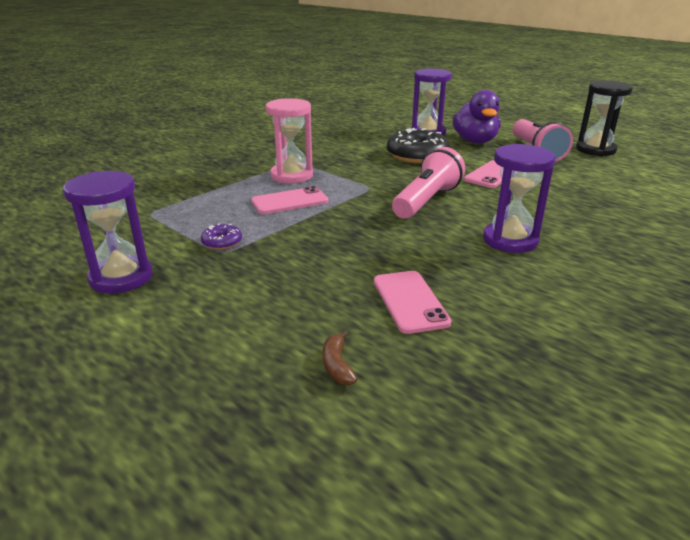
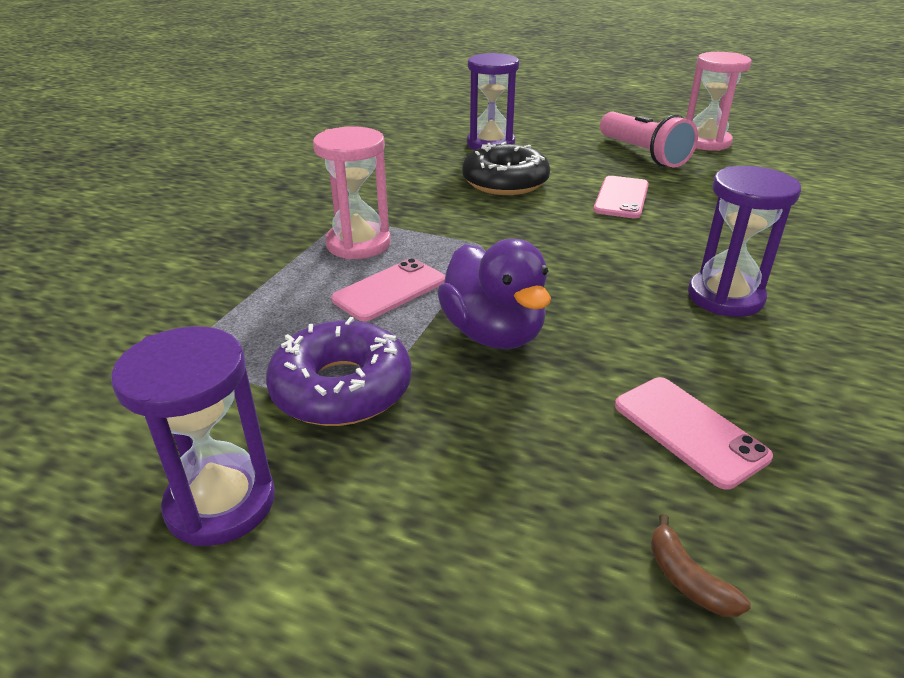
camera: 20 degrees left, 5 degrees up
(222, 242) = (342, 388): purple donut -> purple donut, size x2.16
(427, 201) = (575, 254): pink flashlight -> none
(475, 141) = (559, 149): purple duck -> purple duck (493, 333)
(595, 150) = (706, 142): black hourglass -> pink hourglass

